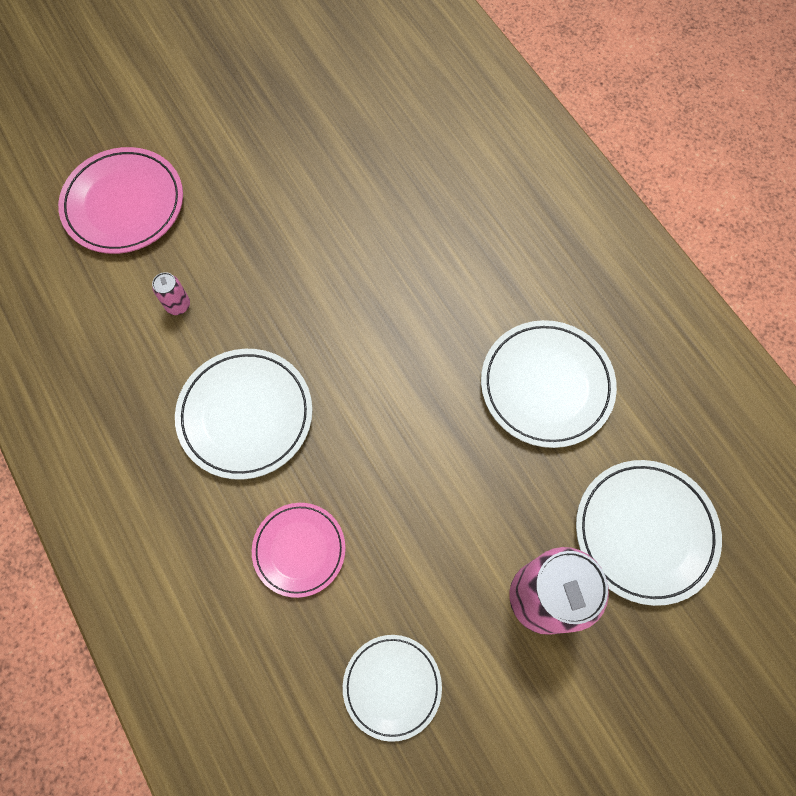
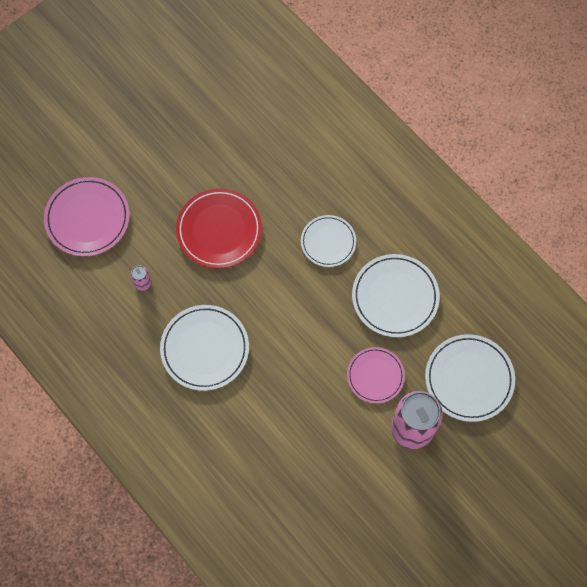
camera: 10 degrees left, 0 degrees up
(299, 550) = (257, 426): pink plate -> pink plate (375, 376)
(304, 248) = (219, 230): none -> red plate
(392, 686) = (330, 495): white plate -> white plate (328, 242)

